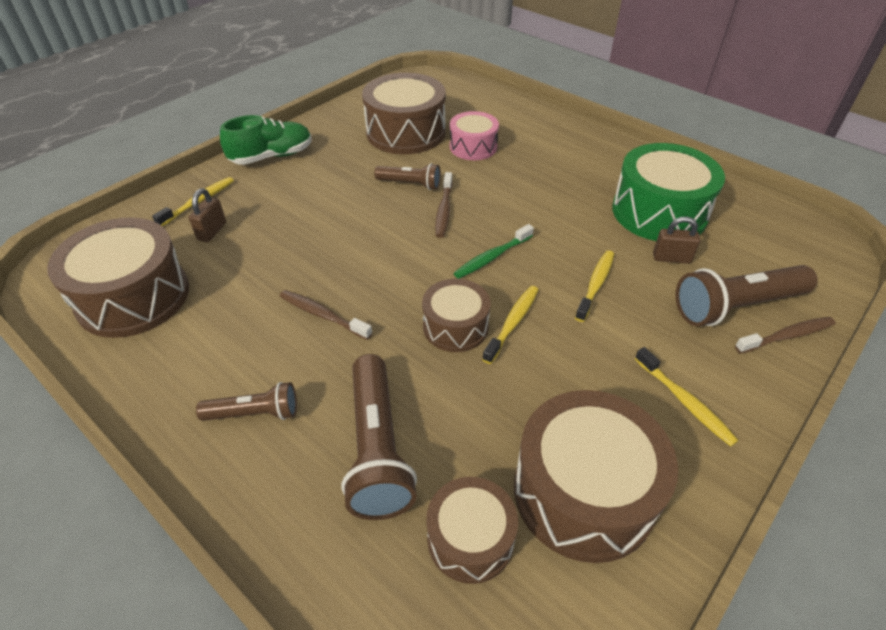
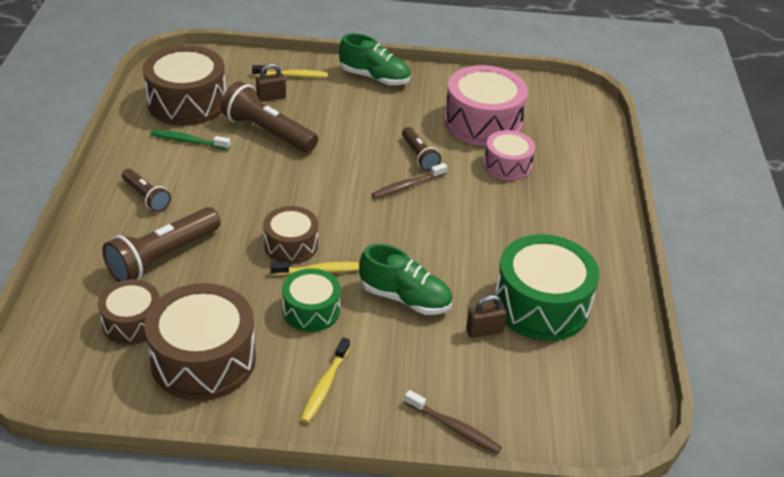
camera: 50 degrees right, 5 degrees down
(322, 315) = (245, 182): brown toothbrush -> none
(406, 132) = (483, 122): brown drum -> pink drum
(492, 257) = (380, 232): green toothbrush -> green toothbrush (188, 141)
(566, 358) = (311, 310): none -> green drum
(595, 284) = (405, 298): yellow toothbrush -> green shoe
(671, 258) = (484, 331): brown padlock -> brown padlock turned 75 degrees counterclockwise
(736, 306) = (461, 387): brown flashlight -> brown flashlight (268, 132)

